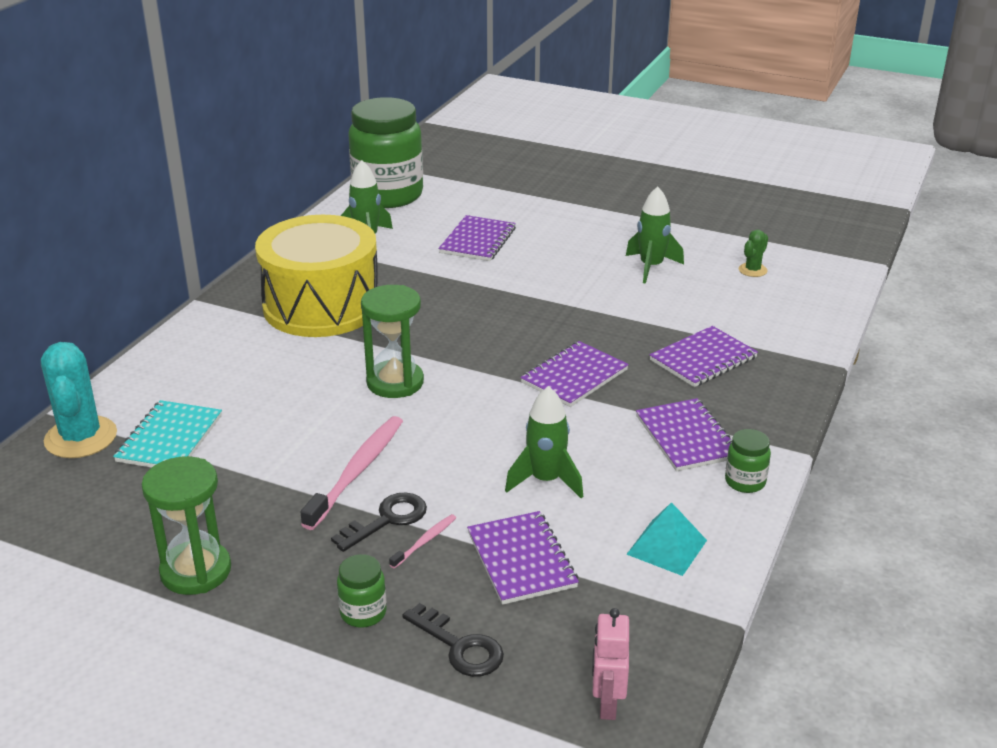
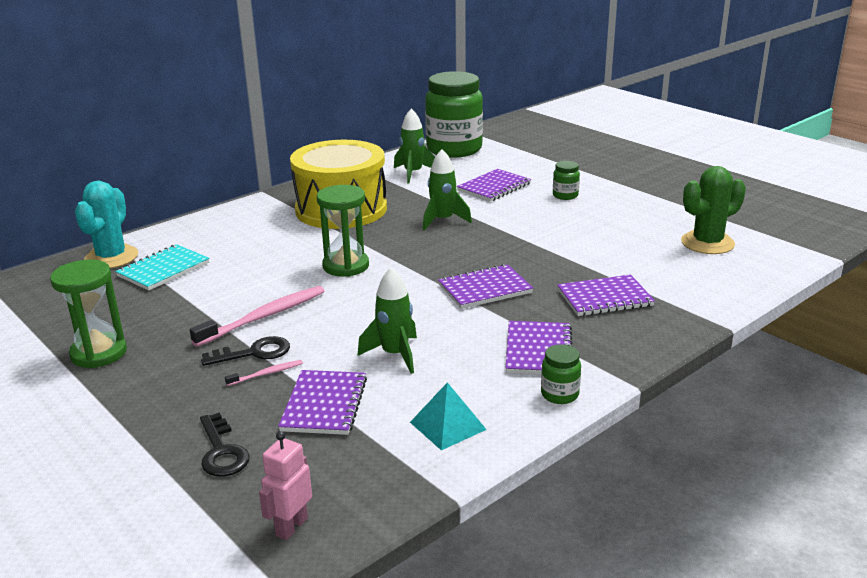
camera: 25 degrees right, 5 degrees down
(363, 613) = (178, 409): green jar -> green jar (565, 195)
(651, 267) = (618, 226): green rocket -> green rocket (443, 220)
(752, 270) = (707, 243): green cactus -> green cactus, size x2.01

